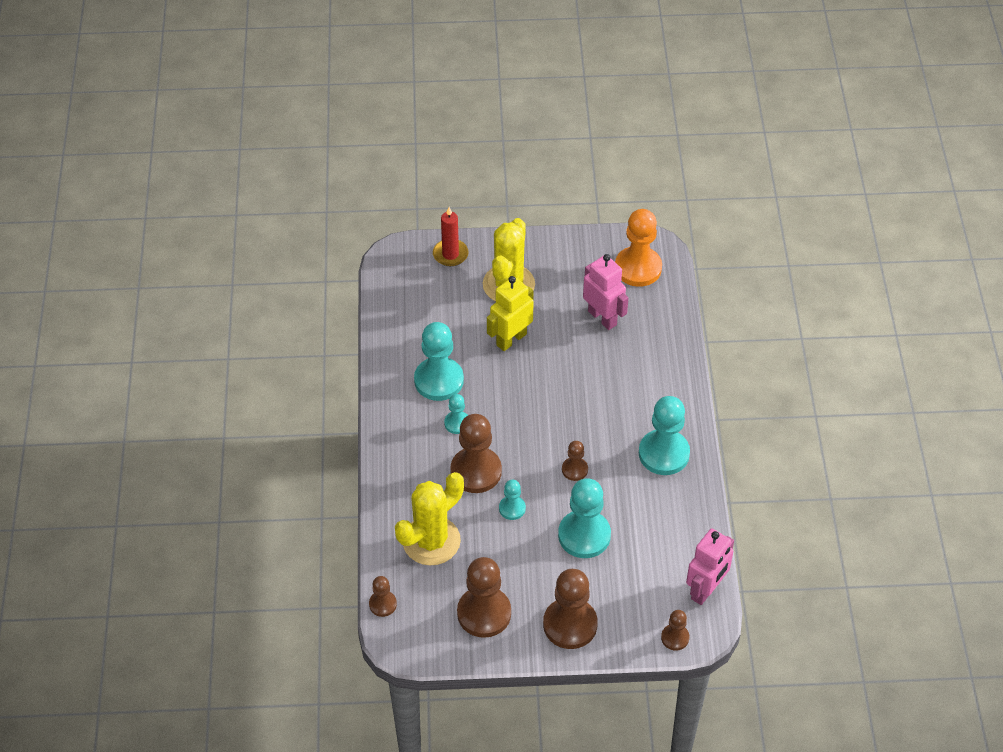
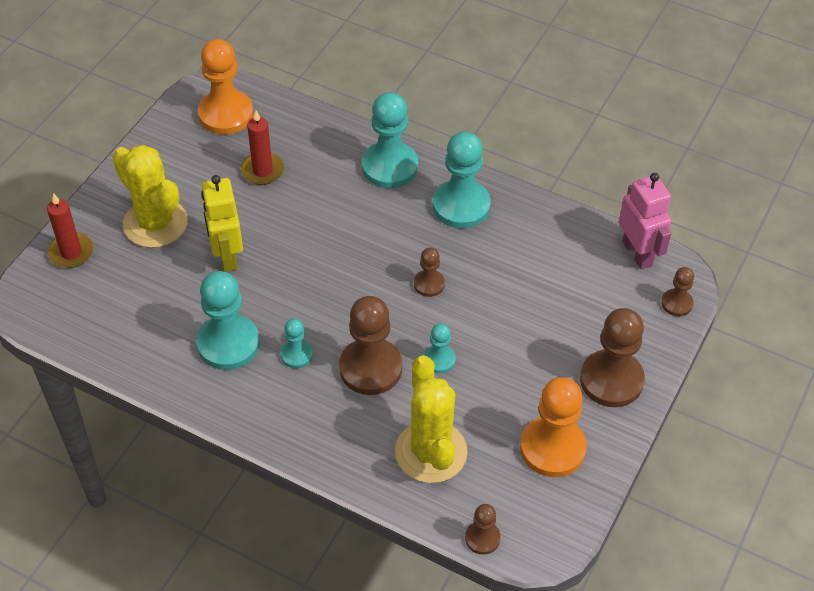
camera: 60 degrees left, 0 degrees up
(484, 613) = (552, 448): brown pawn -> orange pawn
(584, 535) = (513, 316): turquoise pawn -> turquoise pawn (390, 167)
(602, 318) = (262, 170): pink robot -> red candle

